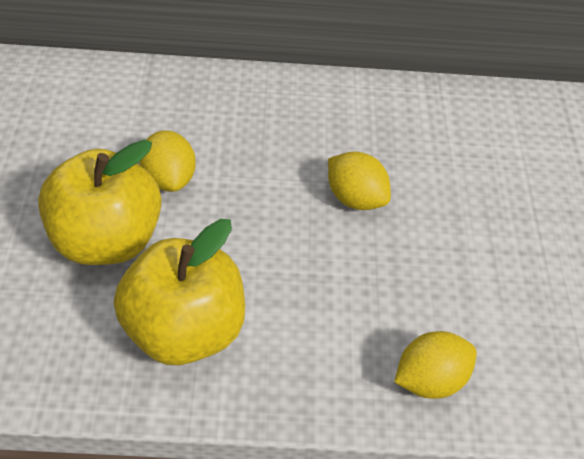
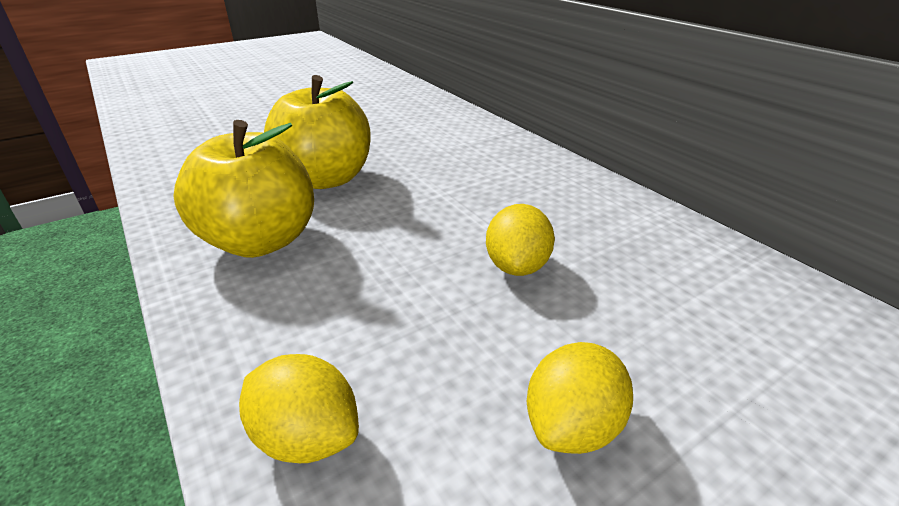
camera: 60 degrees right, 15 degrees down
(168, 179) = (415, 177): yellow lemon -> yellow lemon (572, 425)

